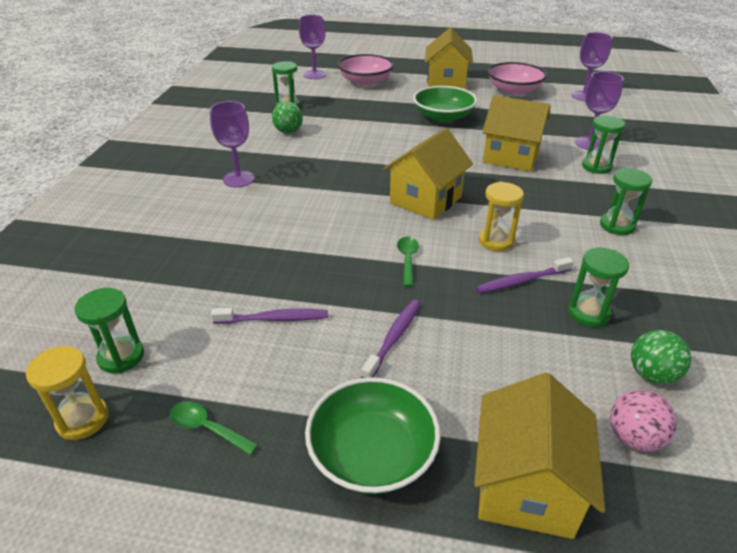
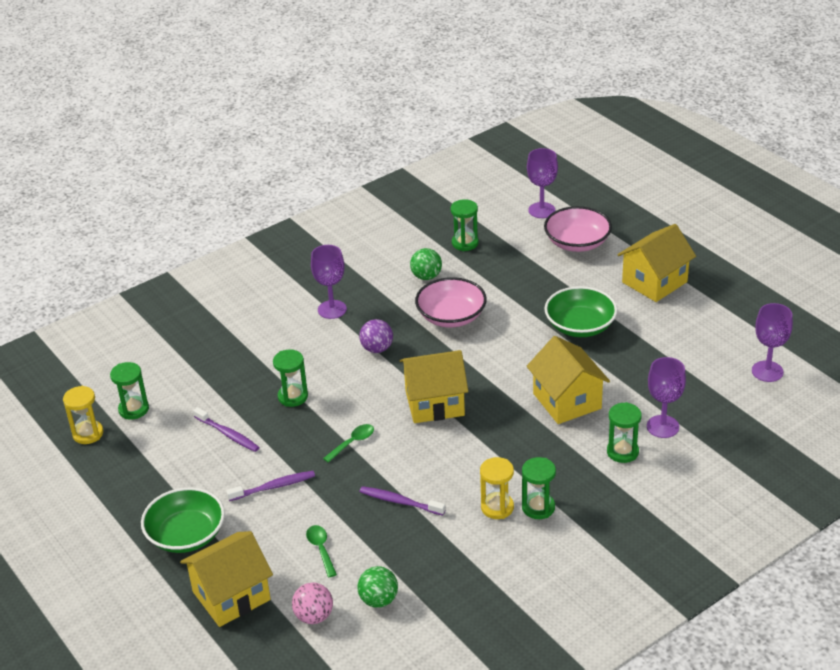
camera: 45 degrees right, 0 degrees up
(207, 428) = (132, 474): green spoon -> green spoon (321, 549)
(320, 187) = (377, 349): none -> purple ball
(496, 241) = (430, 465): yellow hourglass -> yellow hourglass (497, 507)
(514, 90) = (706, 327): pink bowl -> pink bowl (451, 316)
(588, 313) = (405, 547): green hourglass -> green hourglass (293, 397)

